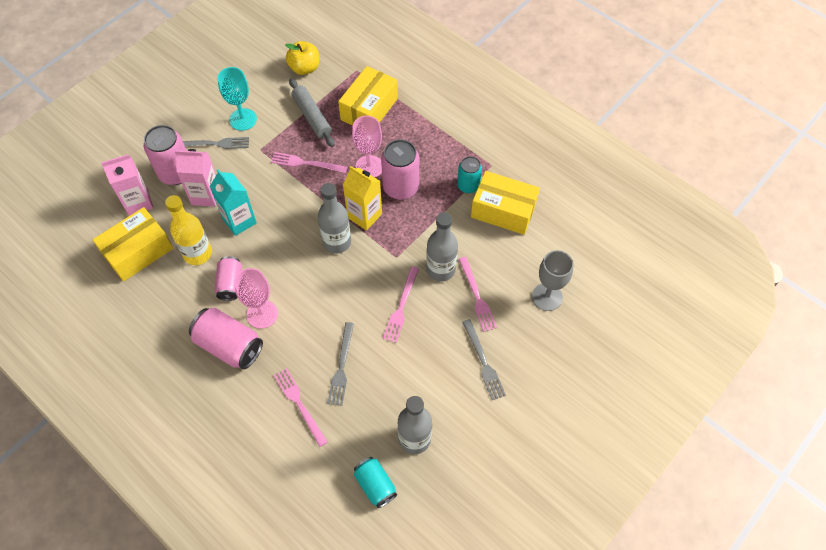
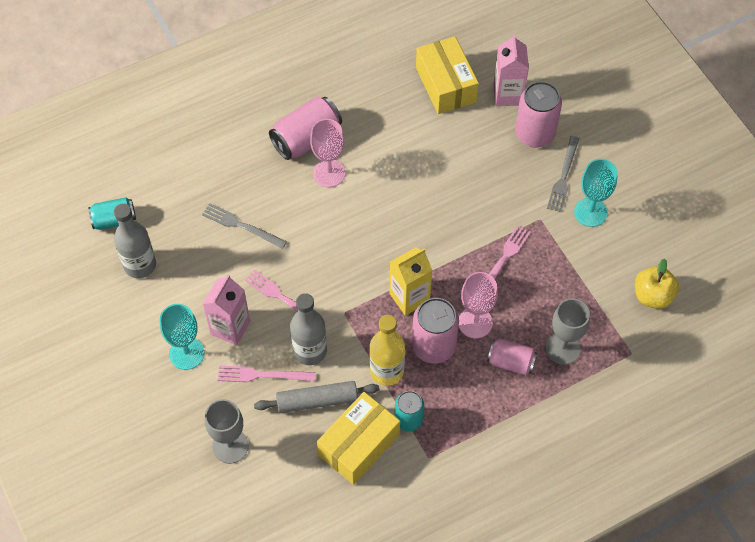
camera: 110 degrees right, 0 degrees up
(198, 253) = (423, 134): yellow bottle -> yellow bottle (387, 371)
(206, 195) = (494, 155): pink carton -> pink carton (230, 327)
(230, 284) = (375, 154): pink can -> pink can (511, 362)
(239, 221) = (449, 178): turquoise carton -> none
(299, 404) = (220, 181): pink fork -> none
(312, 117) = (571, 283): grey rolling pin -> grey rolling pin (317, 401)
(337, 242) = (386, 261): grey bottle -> none
(369, 109) = (562, 348): yellow box -> grey goblet
(483, 362) = (186, 353): grey fork -> turquoise goblet

